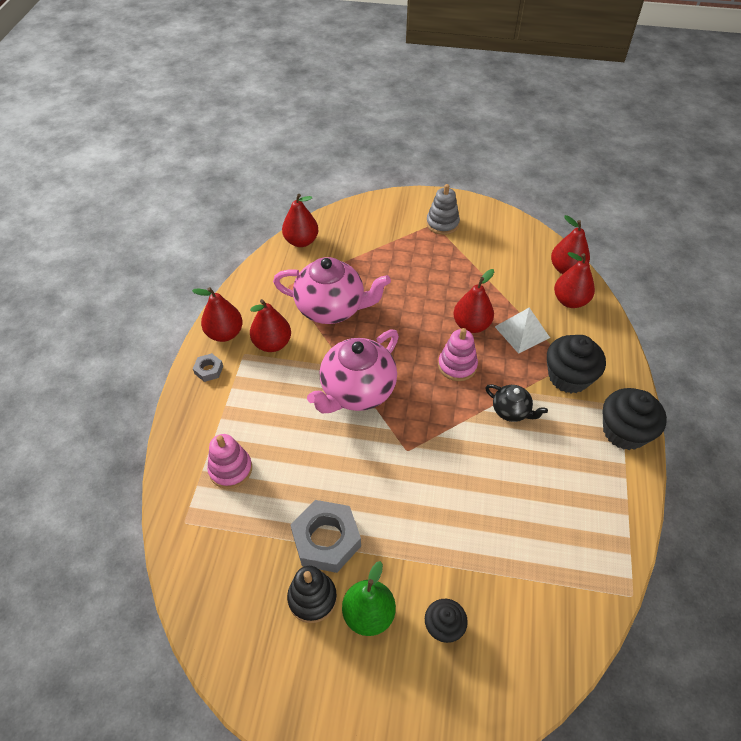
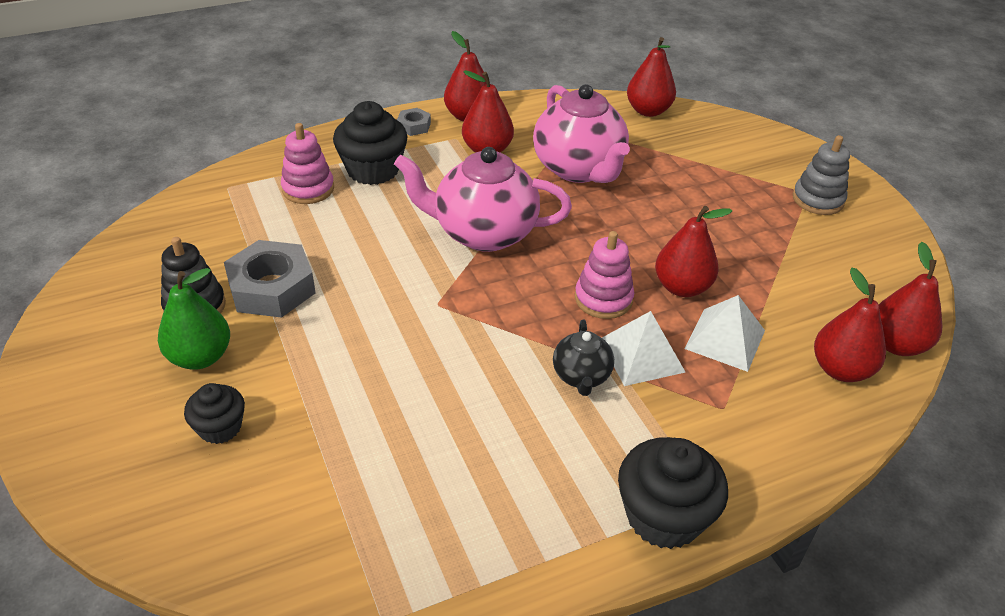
camera: 55 degrees right, 10 degrees down
(512, 375) = (641, 355): none -> white pyramid
(568, 377) = (699, 416): black cupcake -> black cupcake (373, 170)

